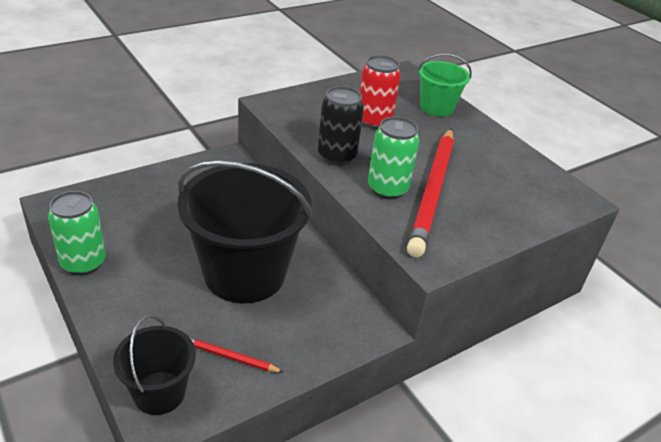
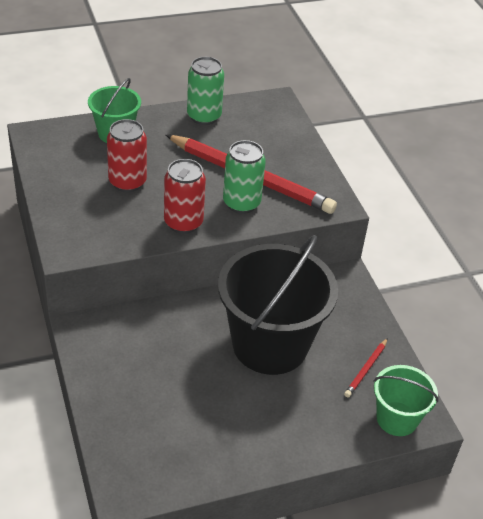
camera: 75 degrees left, 5 degrees up
(83, 263) = (232, 466): green can -> green can (204, 116)
(159, 393) = (397, 419): black bucket -> green bucket
(337, 156) = (183, 223): black can -> red can

